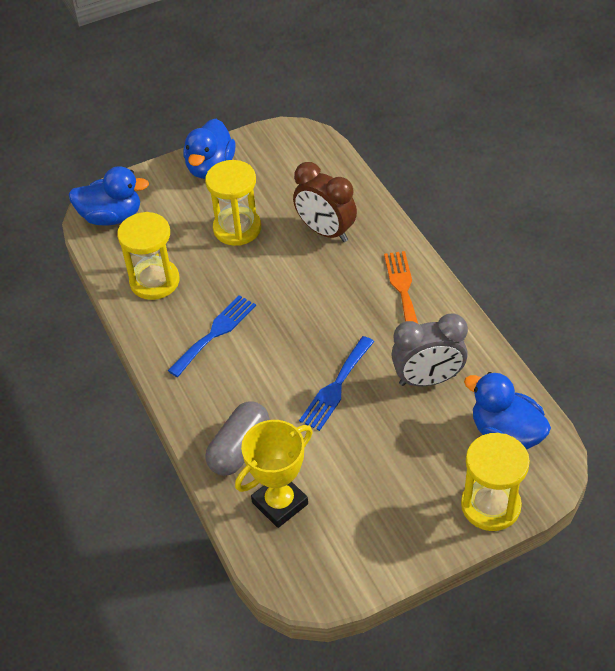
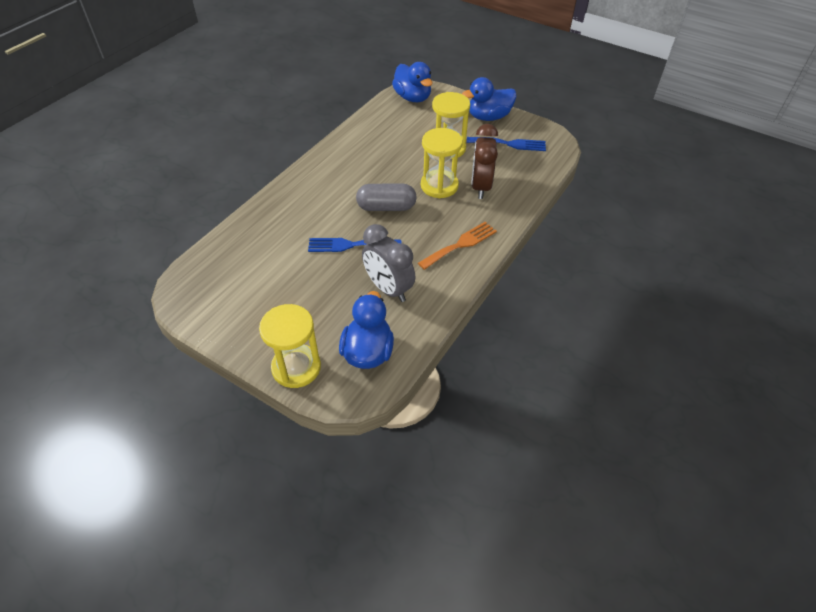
camera: 55 degrees right, 0 degrees up
(154, 281) = (376, 134): yellow hourglass -> yellow hourglass (439, 186)
(215, 333) = (355, 174): blue fork -> blue fork (510, 144)
(239, 448) = (271, 221): grey capsule -> grey capsule (386, 207)
(280, 503) = (239, 256): yellow trophy -> none

